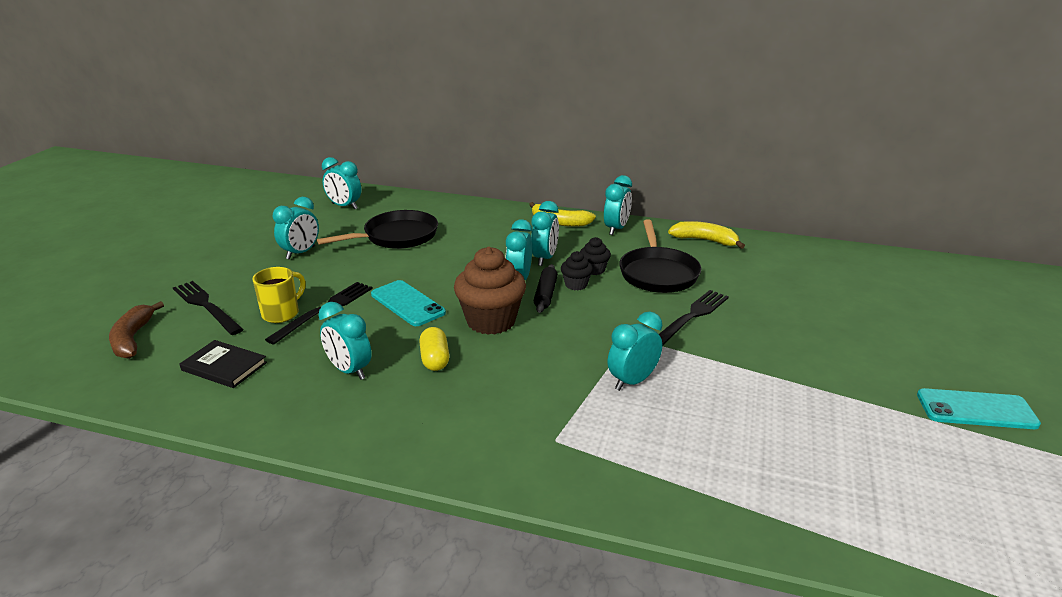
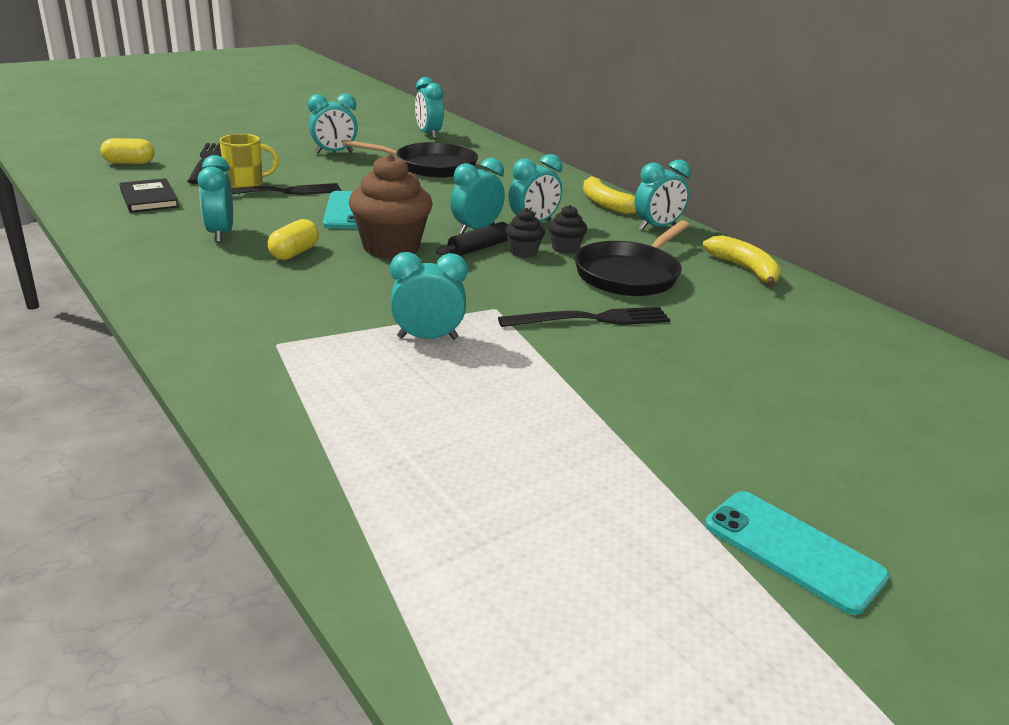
camera: 35 degrees right, 0 degrees up
(133, 339) = (129, 163): brown banana -> yellow capsule

